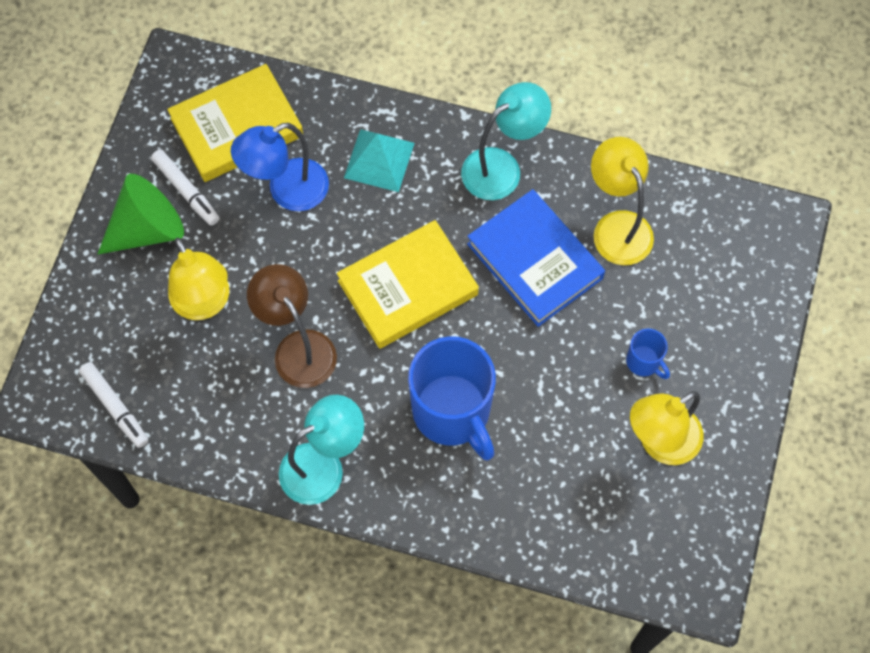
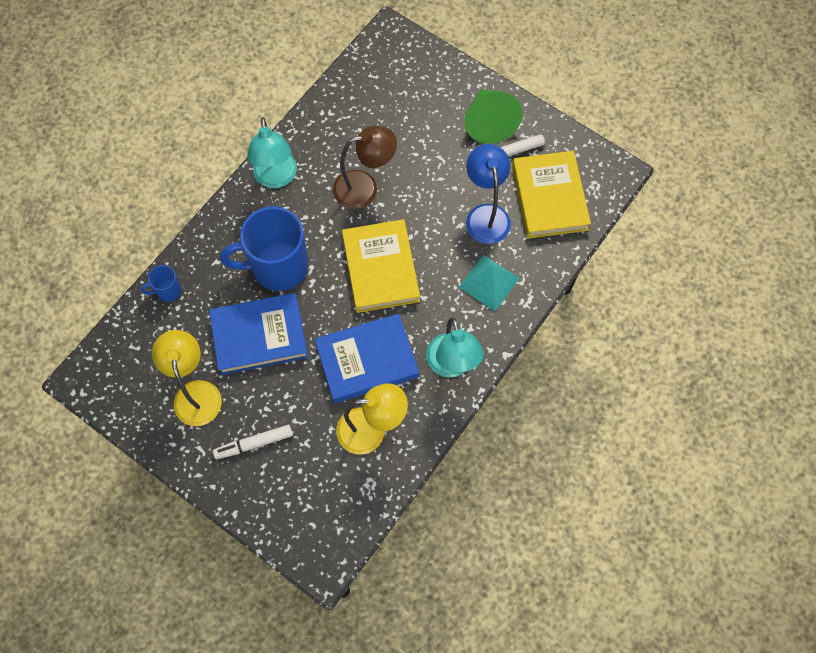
camera: 110 degrees right, 0 degrees up
(115, 407) = (368, 74): white marker -> white marker (254, 444)
(204, 304) = (419, 141): yellow lamp -> none
(555, 397) = (259, 336): none -> blue book
(644, 362) = (258, 406): blue mug -> blue mug (167, 291)

